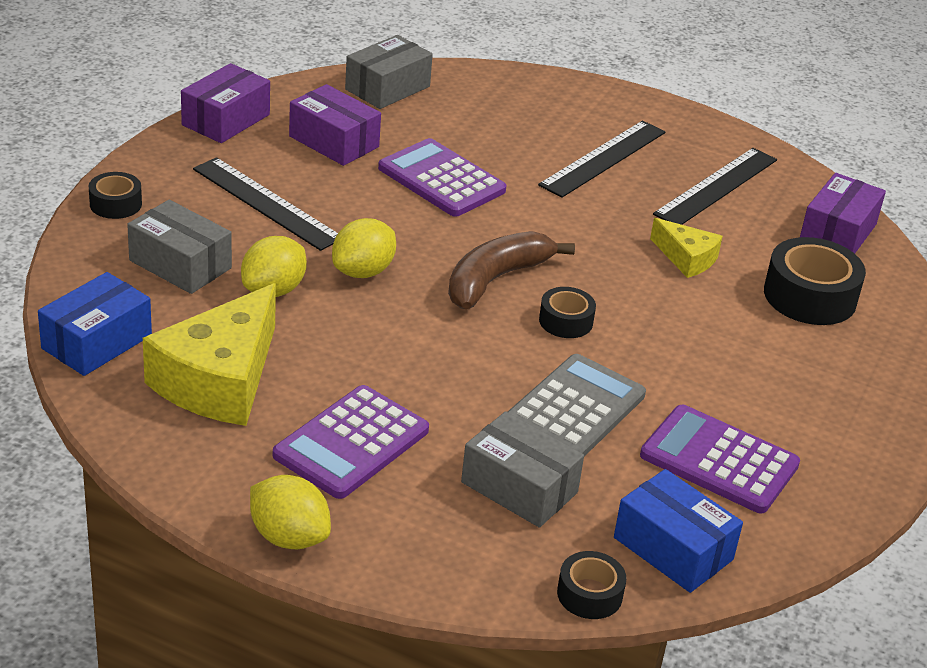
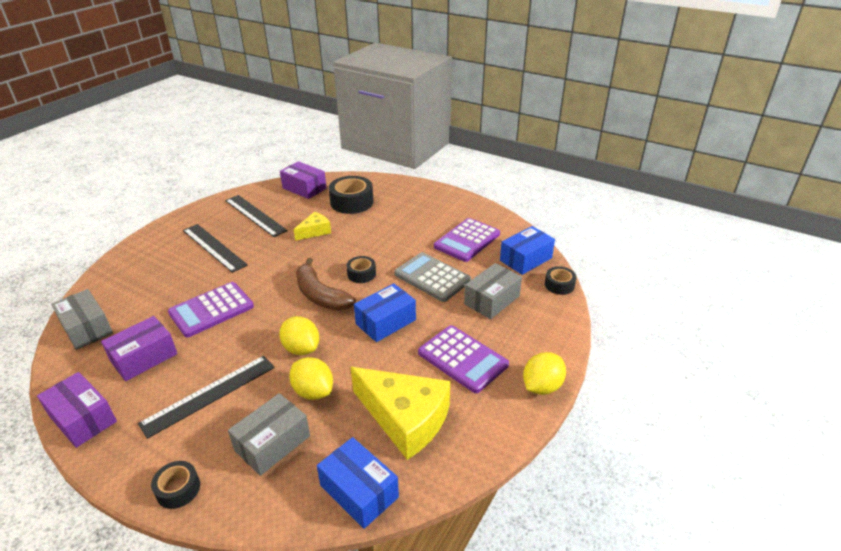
camera: 80 degrees left, 0 degrees up
(436, 354) = (385, 322): none -> blue box

